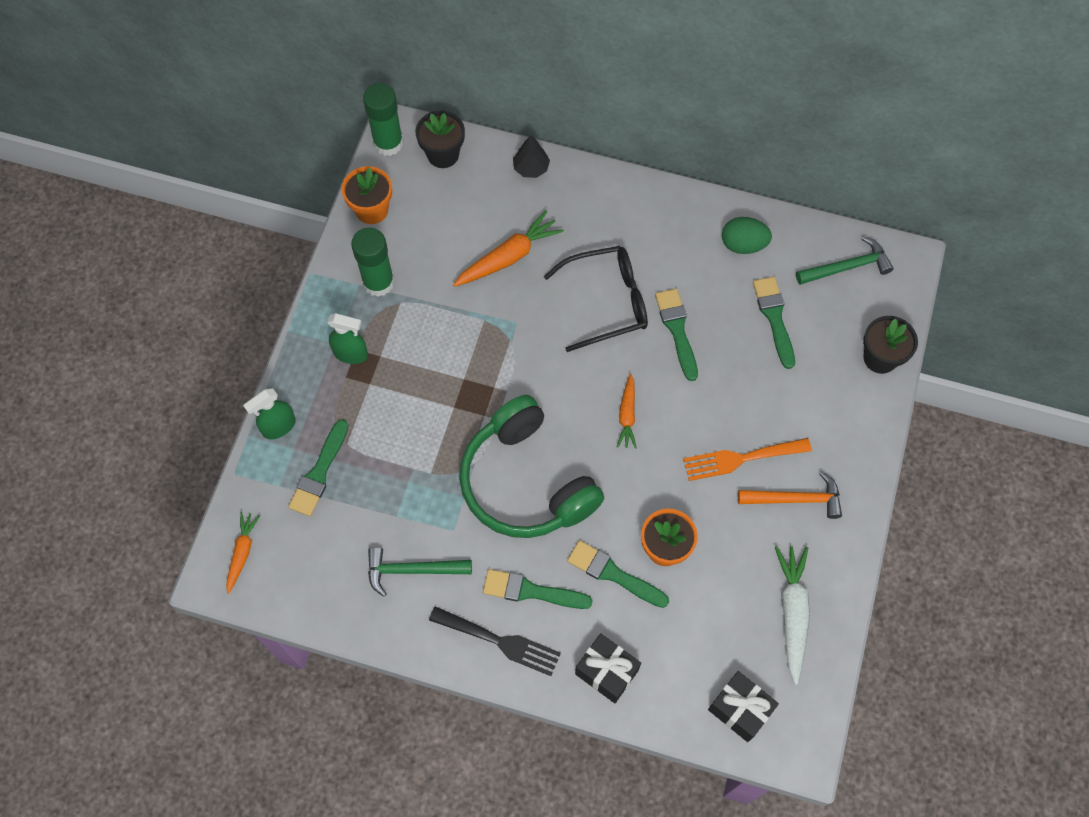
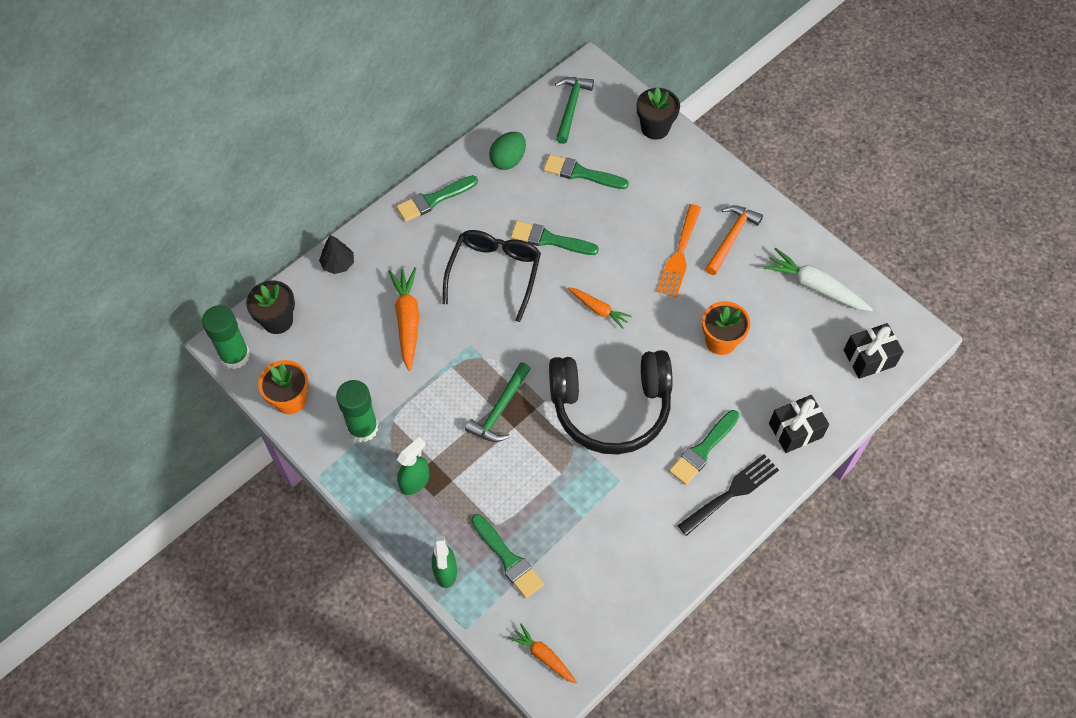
camera: 60 degrees left, 5 degrees down
(412, 570) = (636, 528): green hammer -> green hammer (500, 410)
(526, 482) = (611, 407): green headphones -> black headphones
(613, 574) = (721, 386): green brush -> green brush (434, 199)

